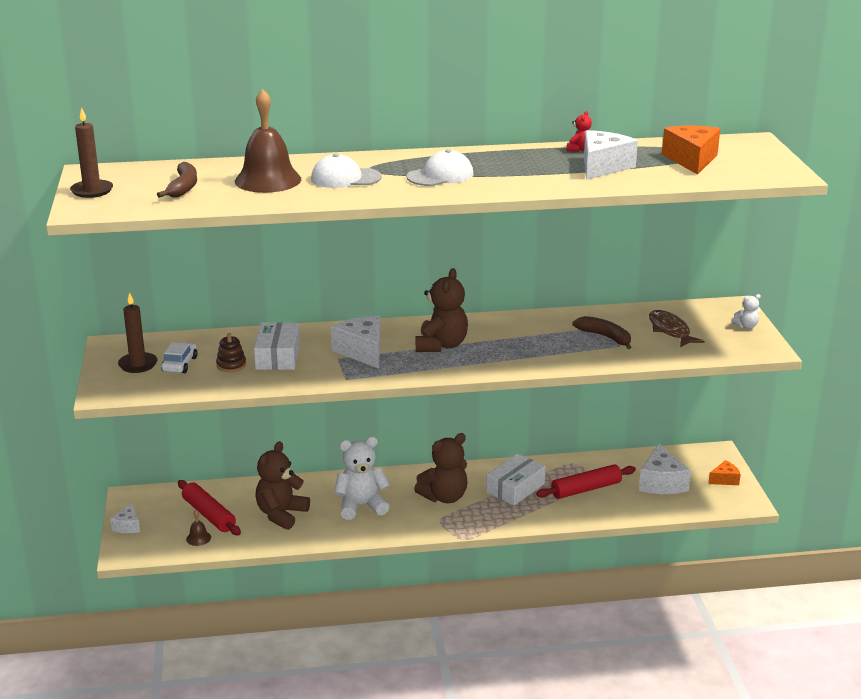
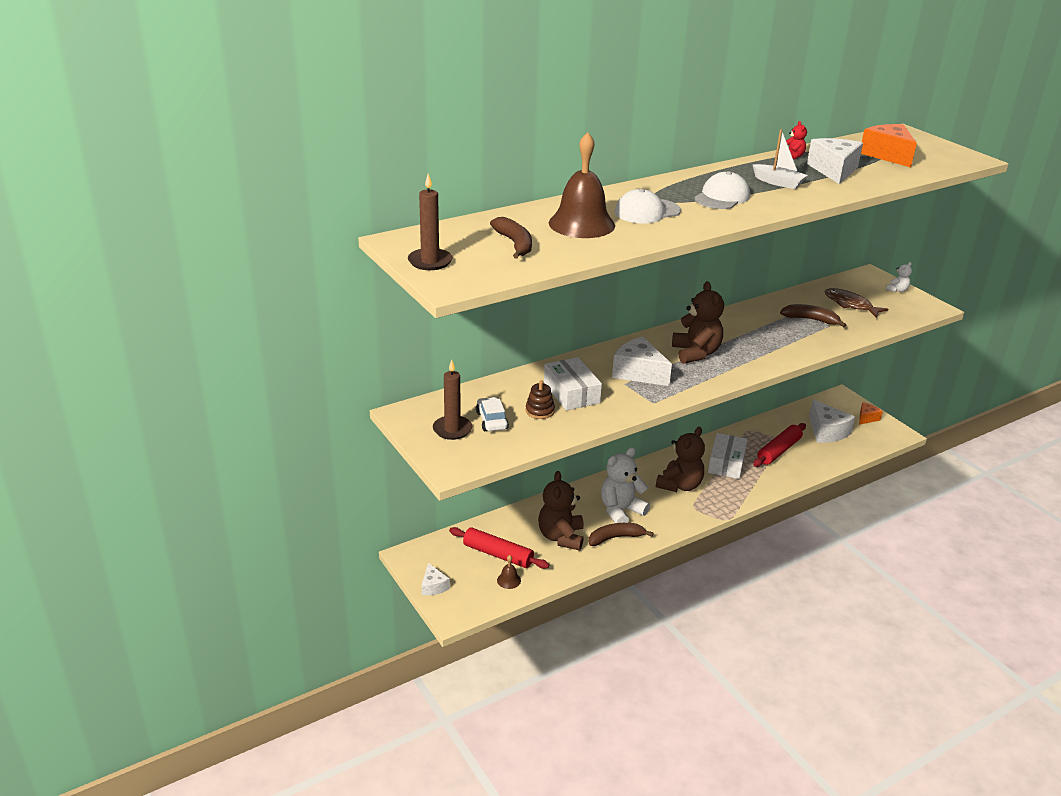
camera: 25 degrees left, 5 degrees up
(333, 528) = (615, 538): none -> brown banana
(522, 170) = (778, 182): none -> white boat

